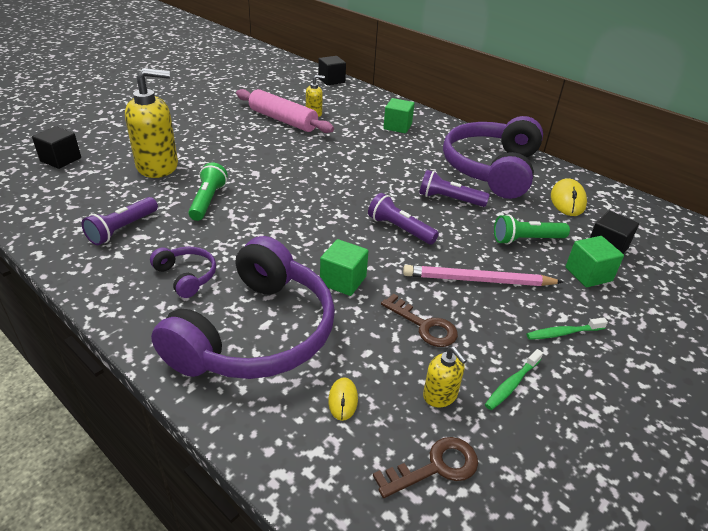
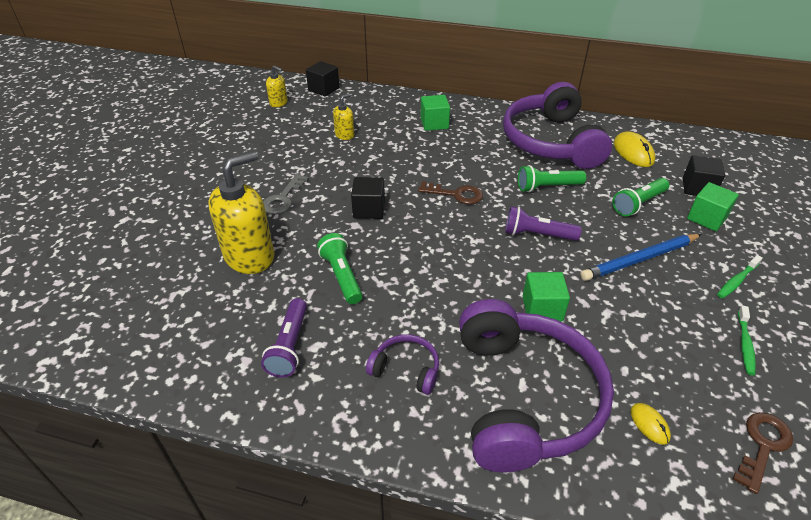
camera: 25 degrees left, 5 degrees up
(61, 159) = (130, 291): black cube -> black cube (369, 209)
(221, 139) = (283, 198): none -> grey key
(283, 120) = (322, 153): pink rolling pin -> none
(424, 325) = (641, 322): brown key -> brown key (456, 194)
(440, 395) = (710, 381): yellow soap dispenser -> yellow soap dispenser (279, 103)
(449, 199) = (547, 187): purple flashlight -> green flashlight
(478, 280) = (640, 259): pink pencil -> blue pencil

